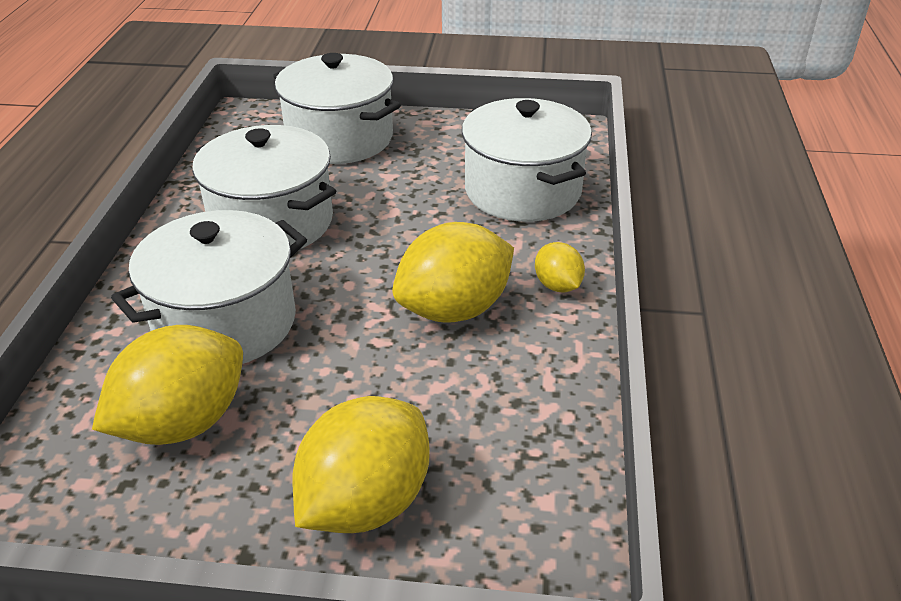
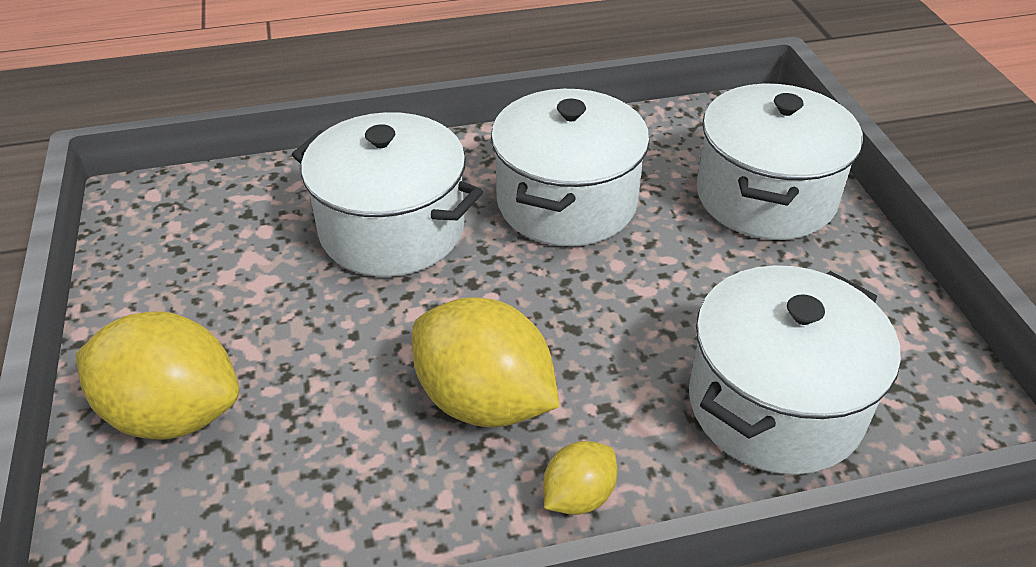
camera: 70 degrees right, 5 degrees up
(183, 423) = (251, 254): yellow lemon -> none

